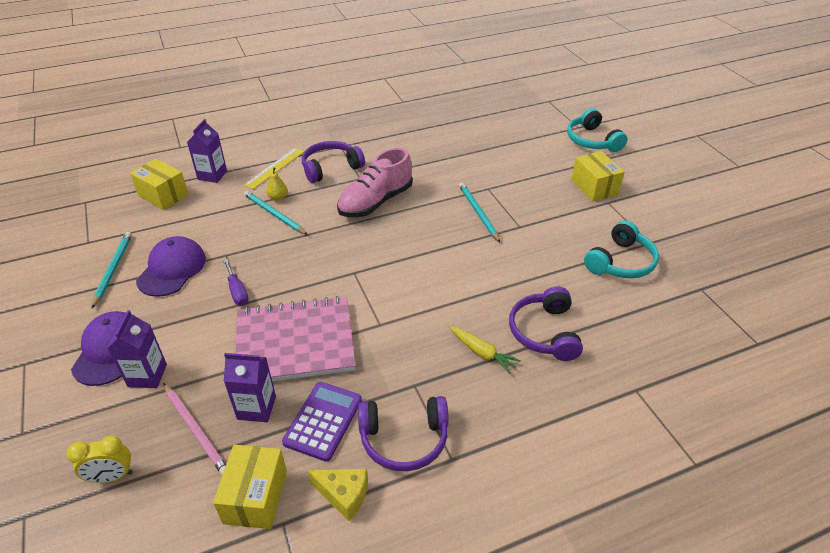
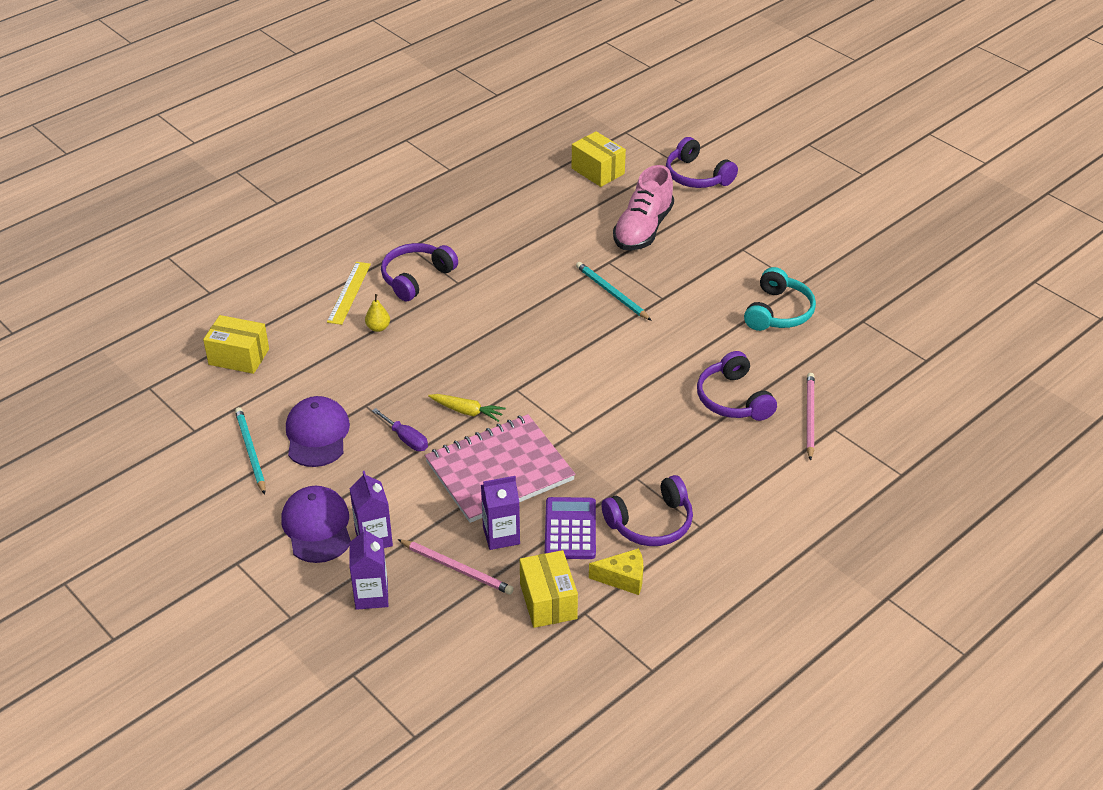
camera: 20 degrees left, 0 degrees up
(112, 476) = (408, 624): yellow clock -> none
(212, 175) = (279, 319): purple carton -> purple carton (371, 595)
(274, 214) = (387, 348): turquoise pencil -> none
(375, 202) = (493, 307): pink shoe -> pink shoe (643, 229)
(482, 353) = (684, 433): yellow carrot -> yellow carrot (467, 411)
(592, 141) = (696, 176): turquoise headphones -> purple headphones
(594, 187) = (721, 234): yellow box -> yellow box (598, 171)
(615, 370) = (809, 417): none -> pink pencil

